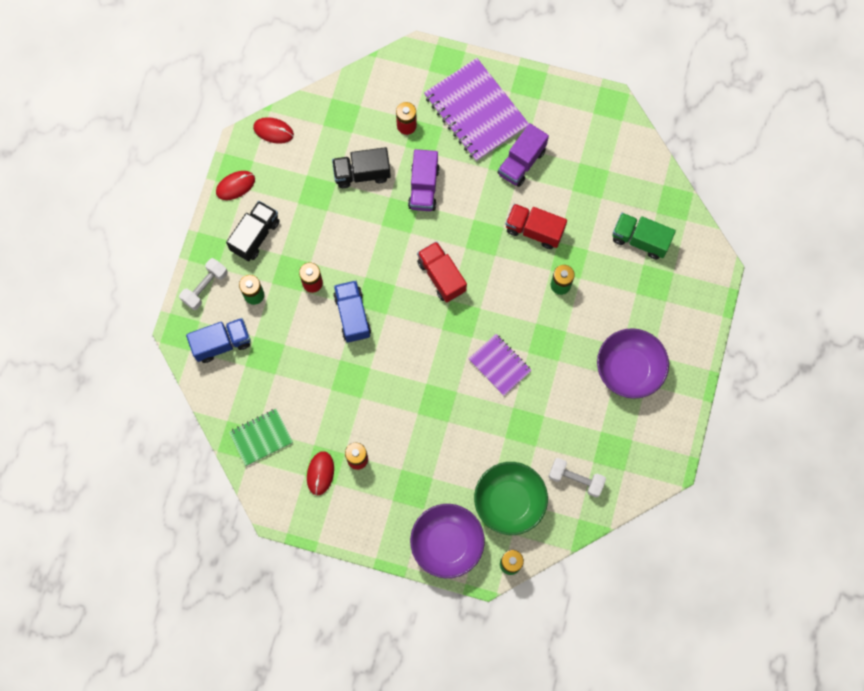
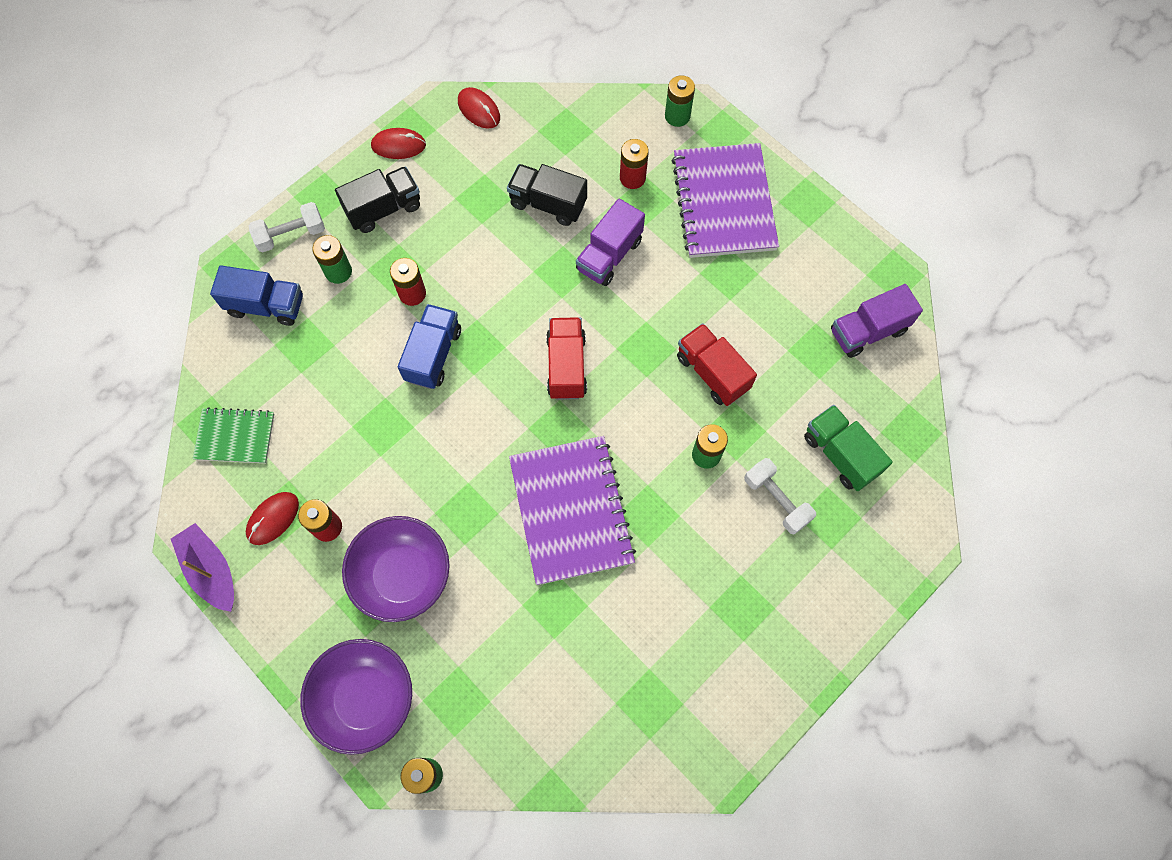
camera: 30 degrees right, 5 degrees down
(303, 525) = (211, 570): none -> purple boat
(410, 65) = (677, 116): none -> green battery
(499, 365) = (571, 511): purple notebook -> purple notebook, size x1.80
(509, 501) = (476, 691): green bowl -> none
(521, 162) = (744, 286): purple truck -> purple truck (868, 331)
(575, 479) = (579, 712): white dumbbell -> white dumbbell (776, 500)
(629, 369) = (733, 608): purple bowl -> purple bowl (402, 575)

